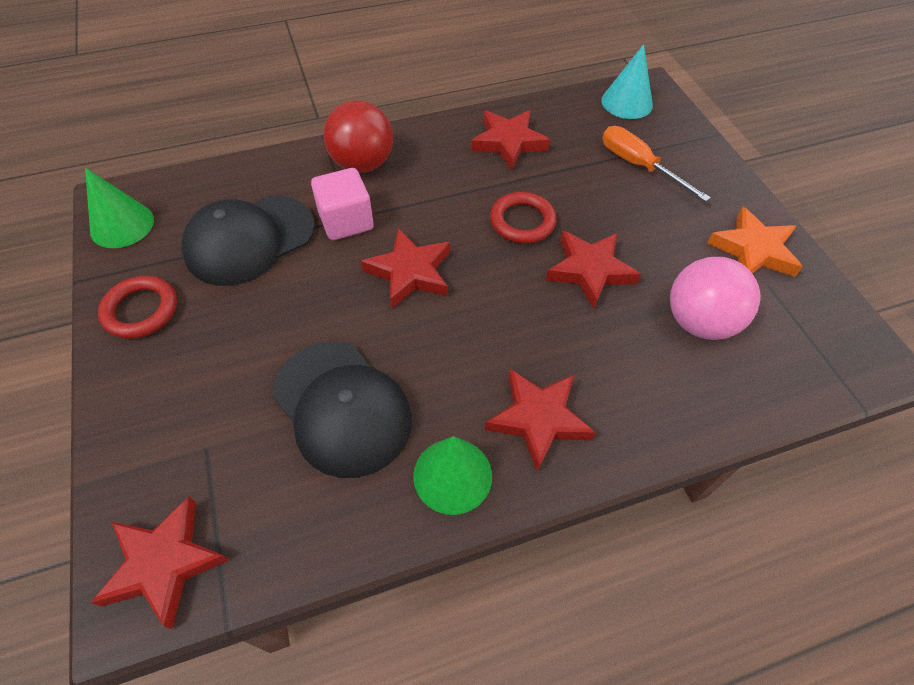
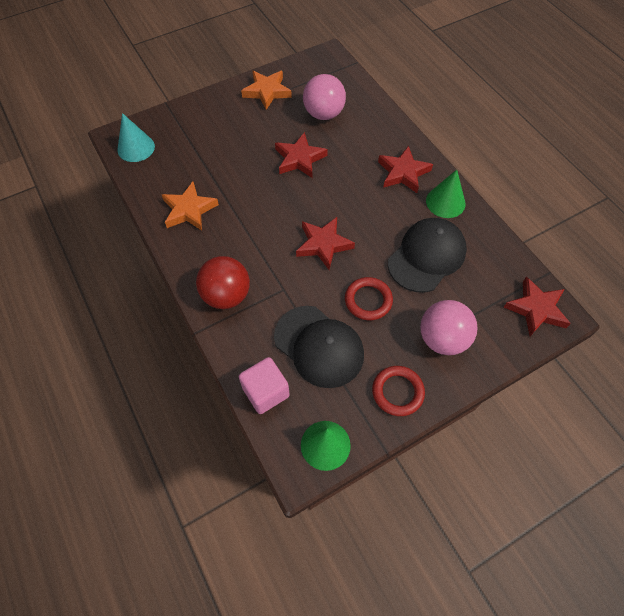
camera: 100 degrees left, 5 degrees up
(187, 387) = (442, 339): none -> pink ball
(346, 221) = (287, 291): pink cube -> pink cube (266, 392)
(508, 142) = (189, 210): red star -> orange star
(522, 221) = (266, 193): red ring -> red ring (368, 300)
(638, 166) = (203, 140): orange screwdriver -> none

